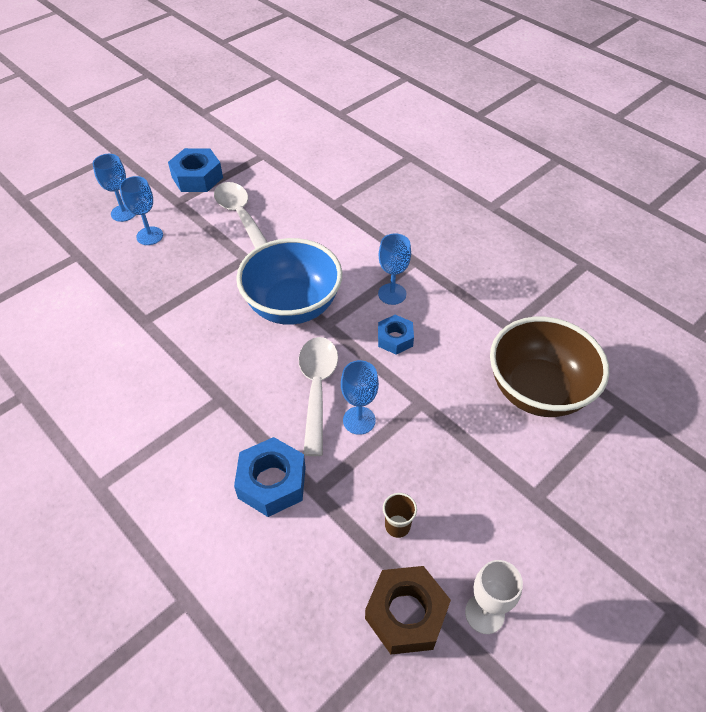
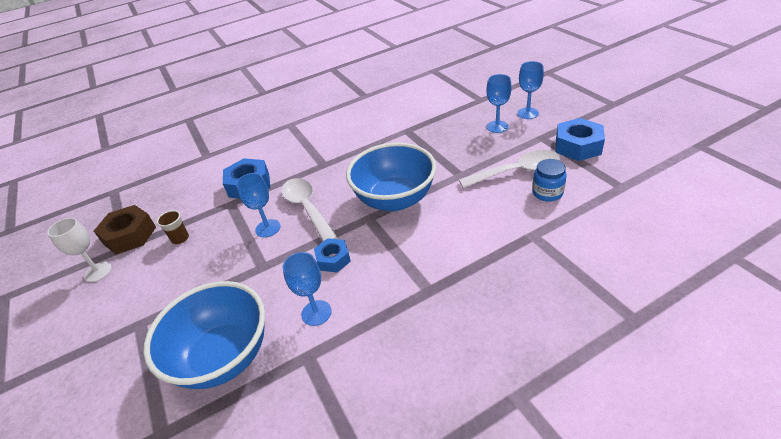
camera: 110 degrees right, 10 degrees down
(274, 196) = (547, 193): none -> blue jar
(317, 388) = (307, 208): white spoon -> white spoon turned 135 degrees counterclockwise
(392, 294) = (387, 265): blue goblet -> blue goblet (316, 313)
(537, 390) = (224, 357): brown bowl -> blue bowl

